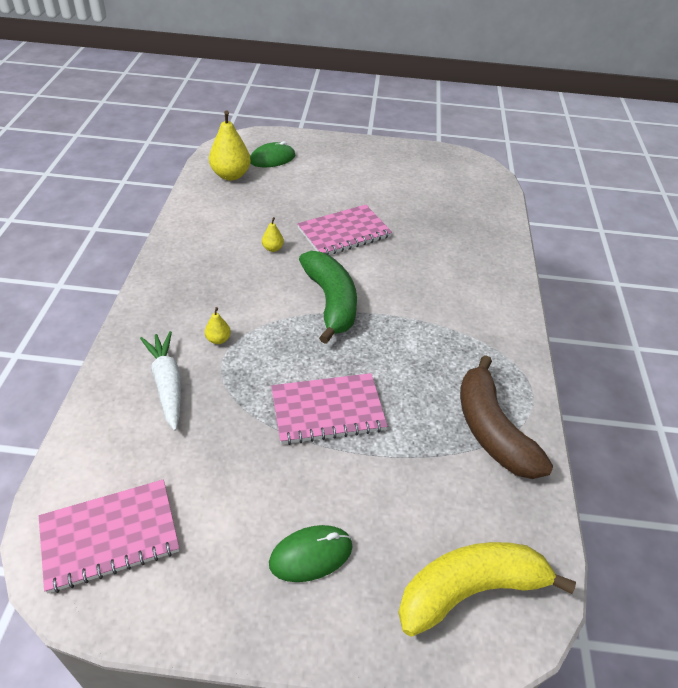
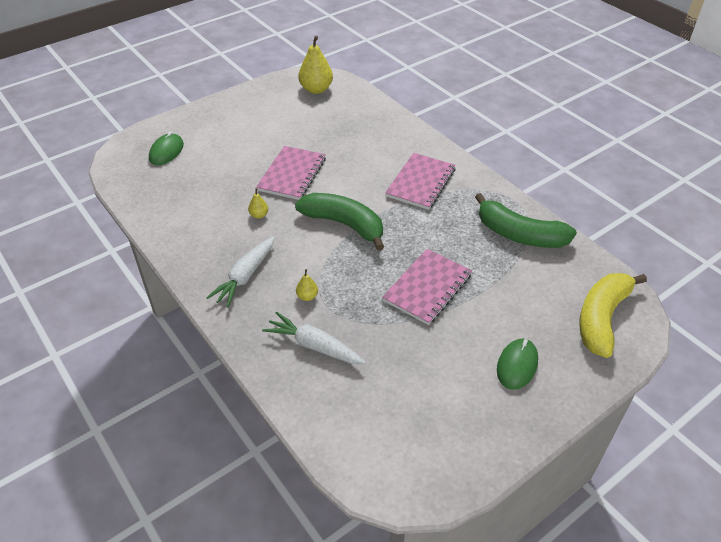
camera: 40 degrees left, 0 degrees up
(110, 536) = (405, 449): pink notebook -> pink notebook (420, 183)
(196, 289) = (245, 276): none -> white carrot
(231, 175) = (152, 182): yellow pear -> yellow pear (316, 89)
(491, 430) = (519, 235): brown banana -> green banana

